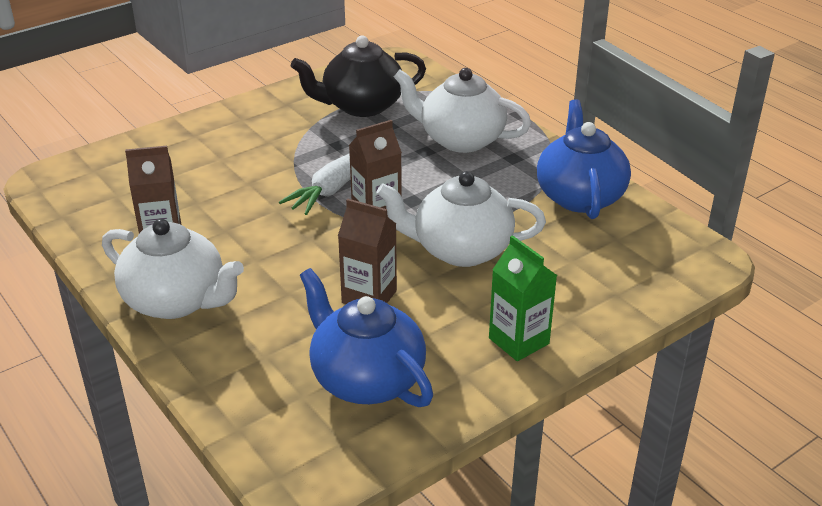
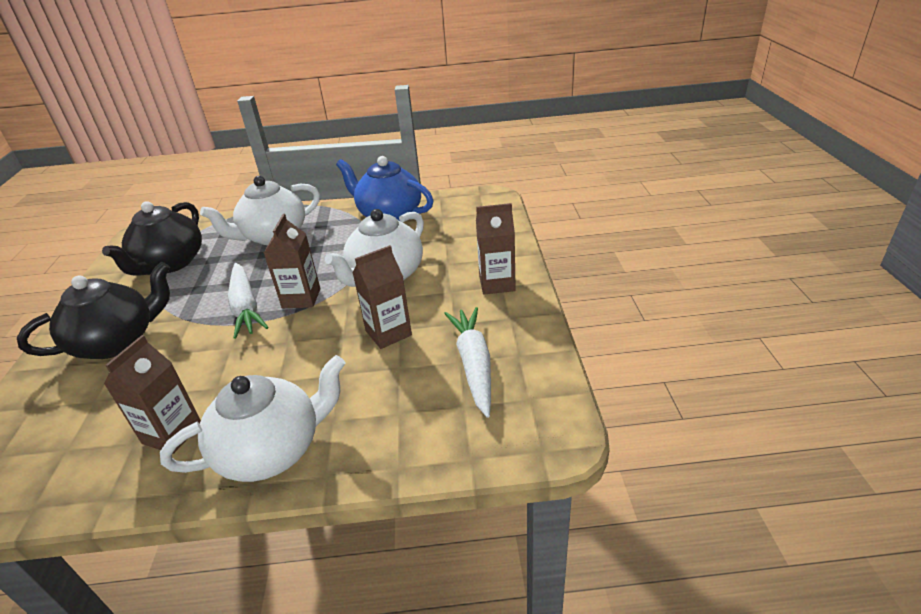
camera: 55 degrees left, 0 degrees up
(240, 145) = (117, 341): none -> black teapot
(366, 379) = (473, 364): blue teapot -> white carrot
(518, 341) = (497, 283): green carton -> brown carton

